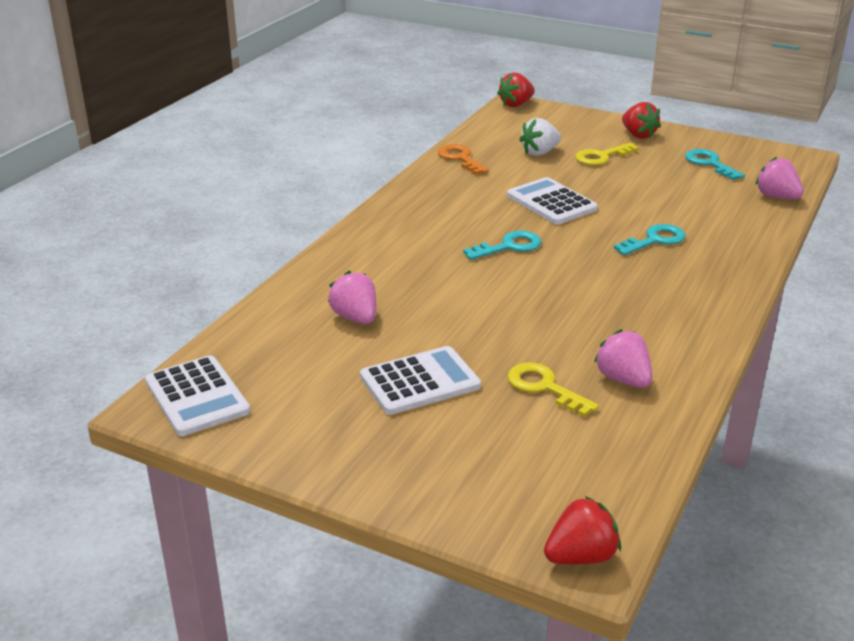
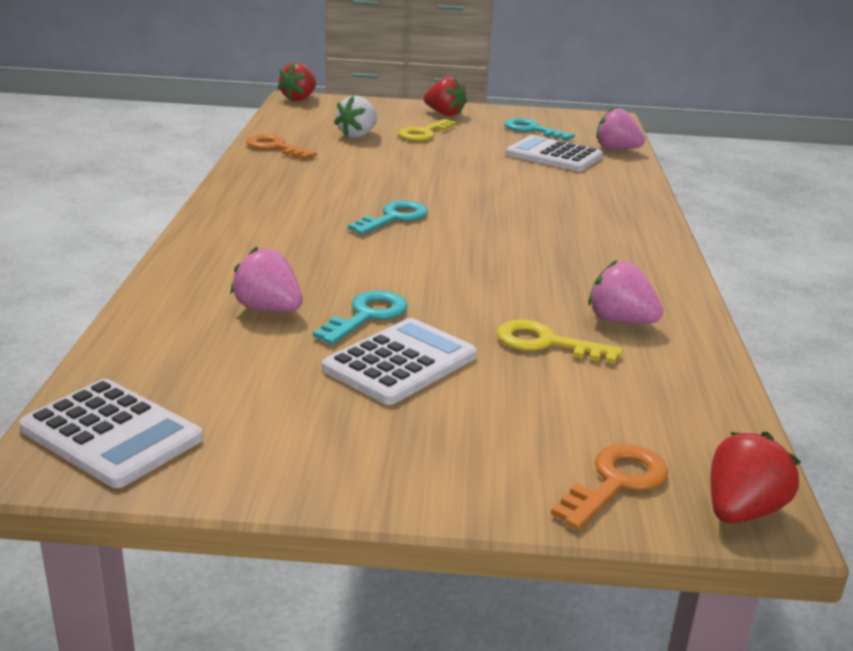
camera: 25 degrees left, 5 degrees down
(504, 512) = (616, 483): none -> orange key
(551, 202) = (406, 175): white calculator -> white calculator (554, 156)
(655, 240) = (538, 195): turquoise key -> turquoise key (367, 316)

